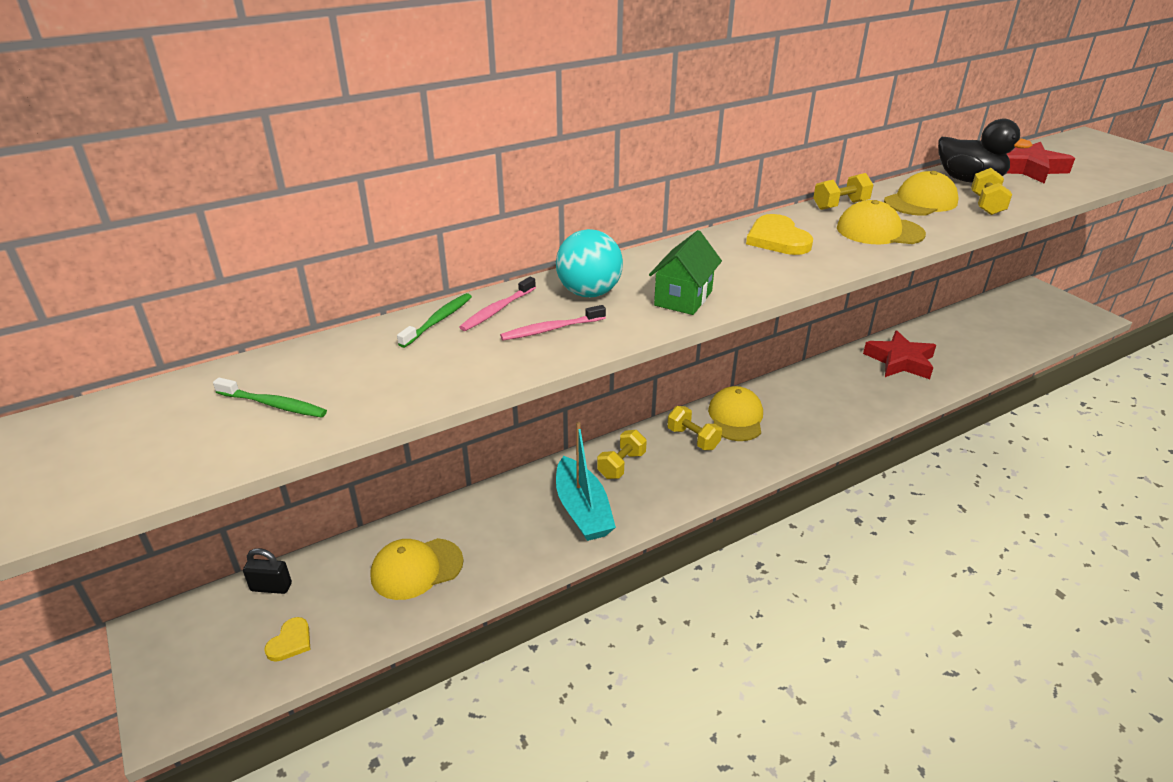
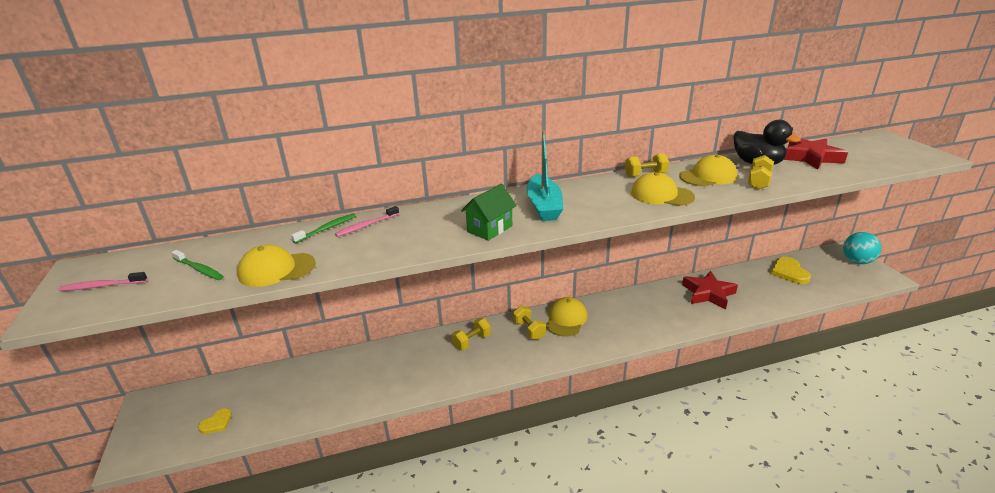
camera: 15 degrees right, 5 degrees down
(271, 587) = (222, 387): black padlock -> none
(416, 569) = (311, 390): yellow cap -> yellow cap (277, 269)
(551, 329) = (390, 241): pink toothbrush -> pink toothbrush (102, 286)
(582, 510) = (432, 368): turquoise boat -> turquoise boat (544, 206)
(589, 293) = (431, 220): turquoise ball -> turquoise ball (857, 261)
(777, 239) = (583, 195): yellow heart -> yellow heart (789, 272)

